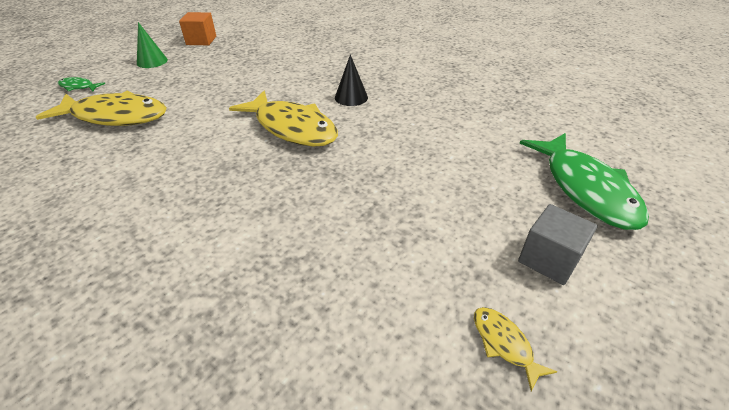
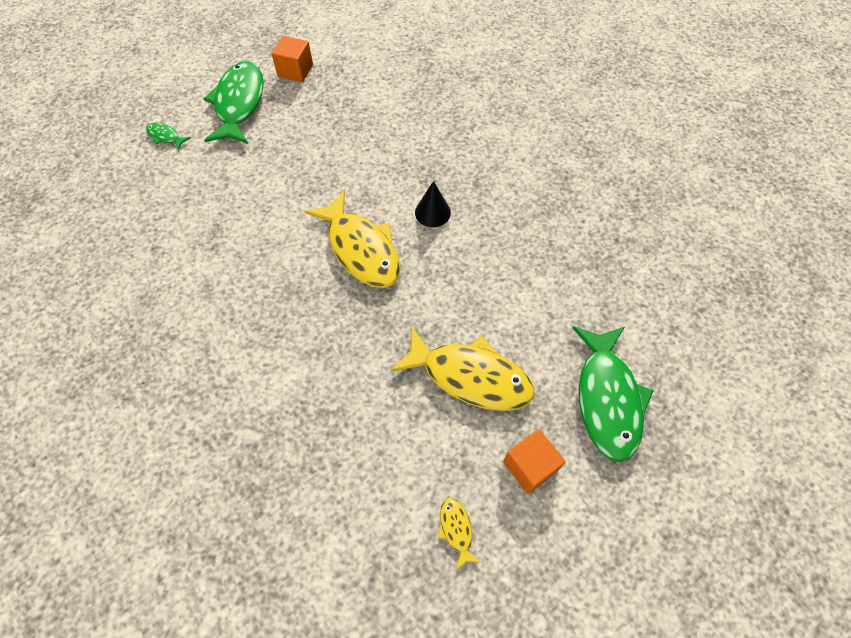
camera: 15 degrees right, 20 degrees up
(116, 116) = (199, 194): yellow fish -> yellow fish (470, 376)
(152, 61) = (239, 103): green cone -> green fish
(549, 259) = (530, 466): grey cube -> orange cube

